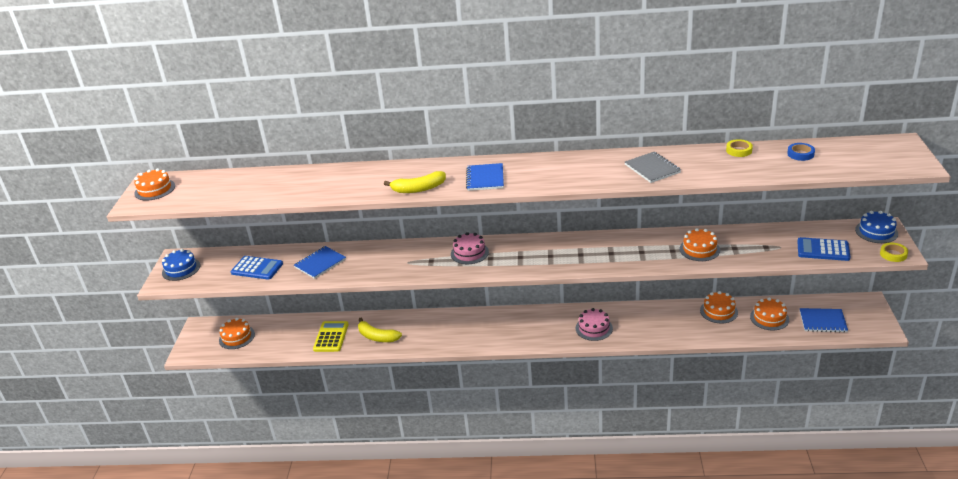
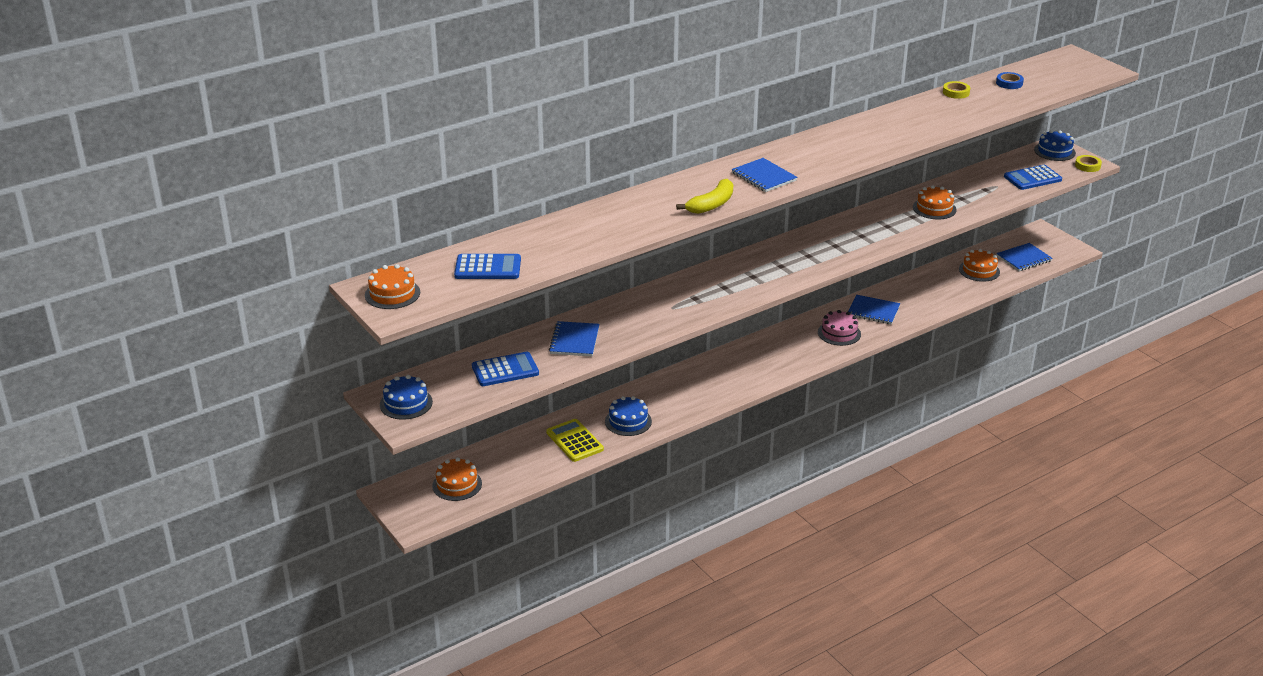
camera: 40 degrees left, 0 degrees up
(225, 190) = (488, 268): none -> blue calculator
(377, 337) = (628, 421): yellow banana -> blue cake
(469, 253) = (724, 278): pink cake -> none
(641, 320) = (873, 311): none -> blue notebook
(652, 168) = (905, 127): grey notebook -> none
(718, 311) = (931, 279): orange cake -> none

